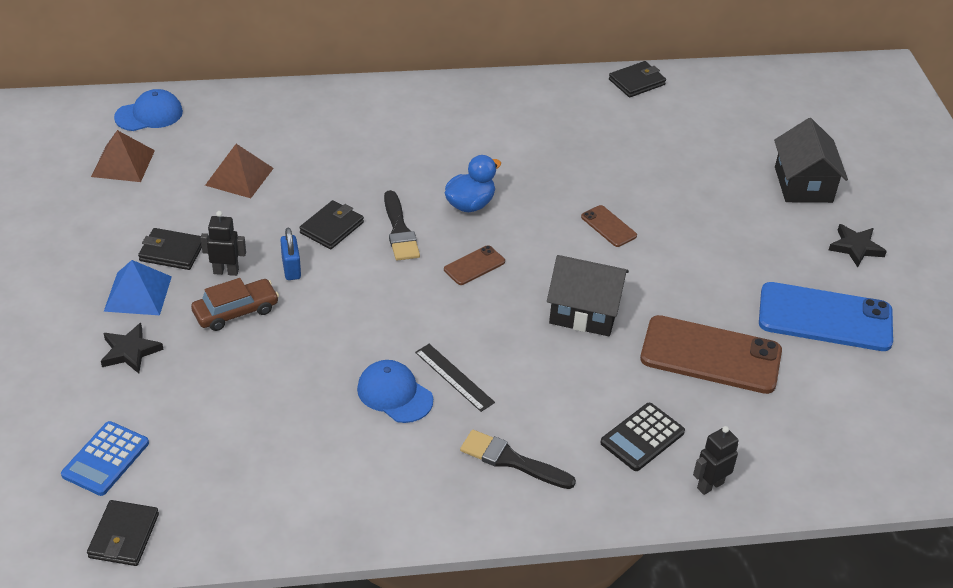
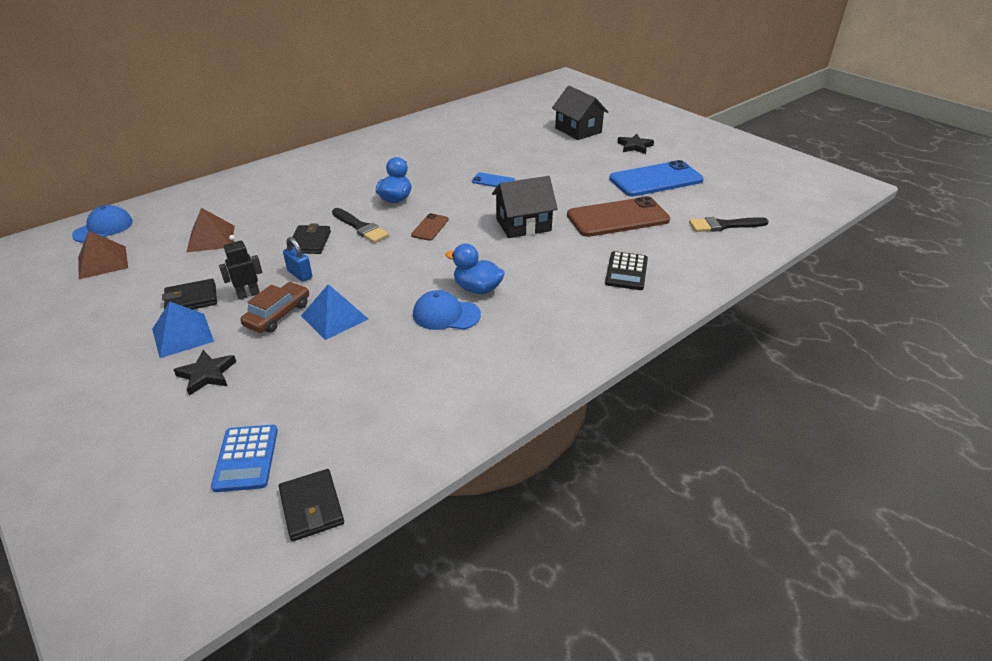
camera: 30 degrees left, 5 degrees down
(285, 341) = (334, 317): none -> blue pyramid
(454, 377) = (477, 289): black ruler -> blue duck
(511, 460) = (562, 317): black brush -> black brush (724, 225)
(608, 226) = (493, 181): brown phone -> blue phone
(636, 82) = (439, 116): black wallet -> none
(710, 485) = (690, 278): black robot -> none

